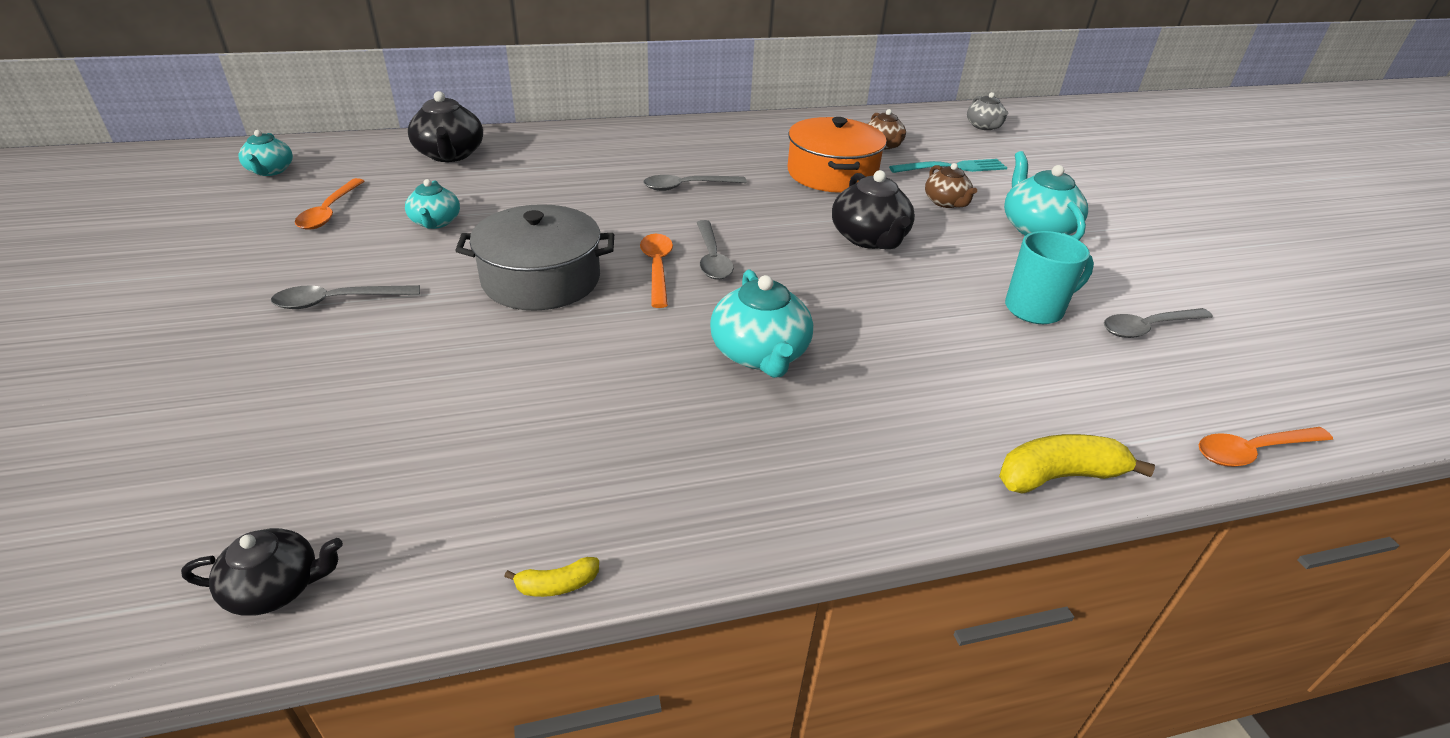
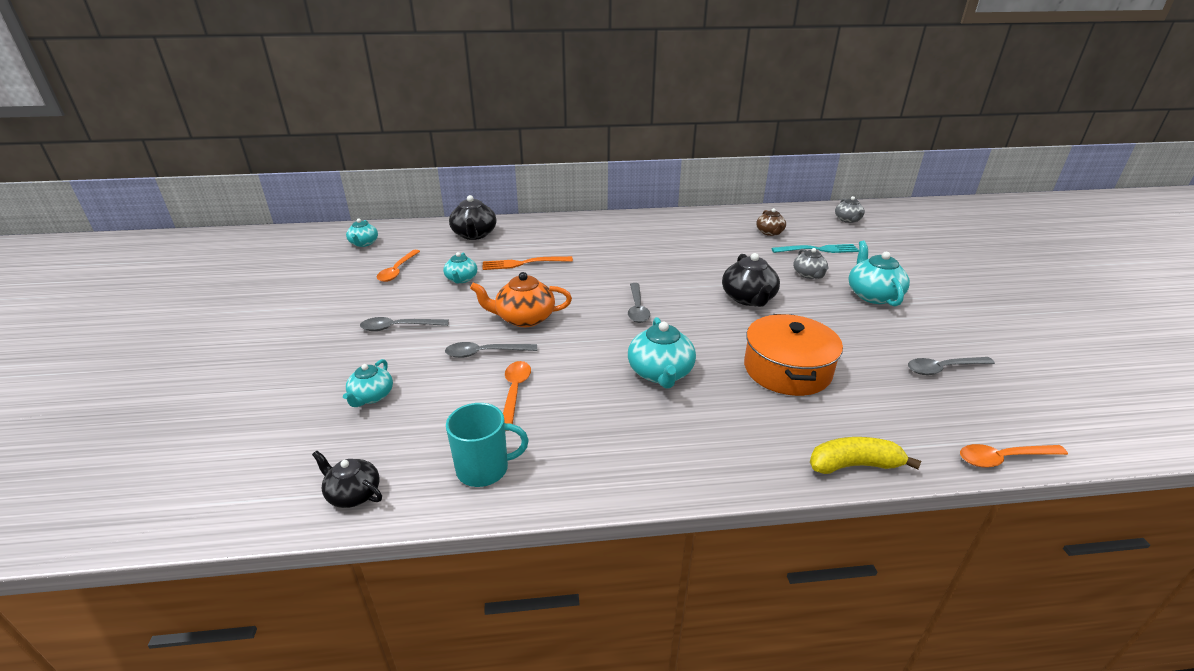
camera: 10 degrees right, 5 degrees down
(276, 588) = (353, 494): black teapot -> black teapot turned 150 degrees counterclockwise
(298, 417) = (371, 396): none -> turquoise teapot
(531, 196) = (523, 263): none -> orange fork
(541, 279) = (524, 318): grey pot -> orange teapot
(557, 585) = (514, 506): yellow banana -> none
(657, 268) = (600, 314): orange spoon -> orange spoon (515, 392)
(687, 186) = (627, 259): grey spoon -> grey spoon (485, 353)
(832, 174) = (729, 252): orange pot -> orange pot (787, 370)
(946, 202) = (809, 275): brown teapot -> grey teapot
(1035, 309) = (860, 352): turquoise mug -> turquoise mug (484, 469)

